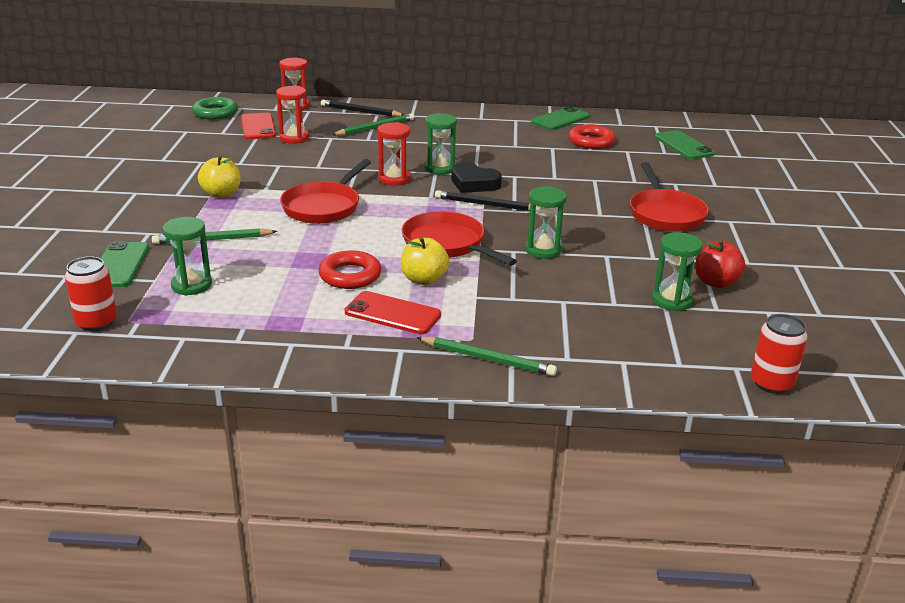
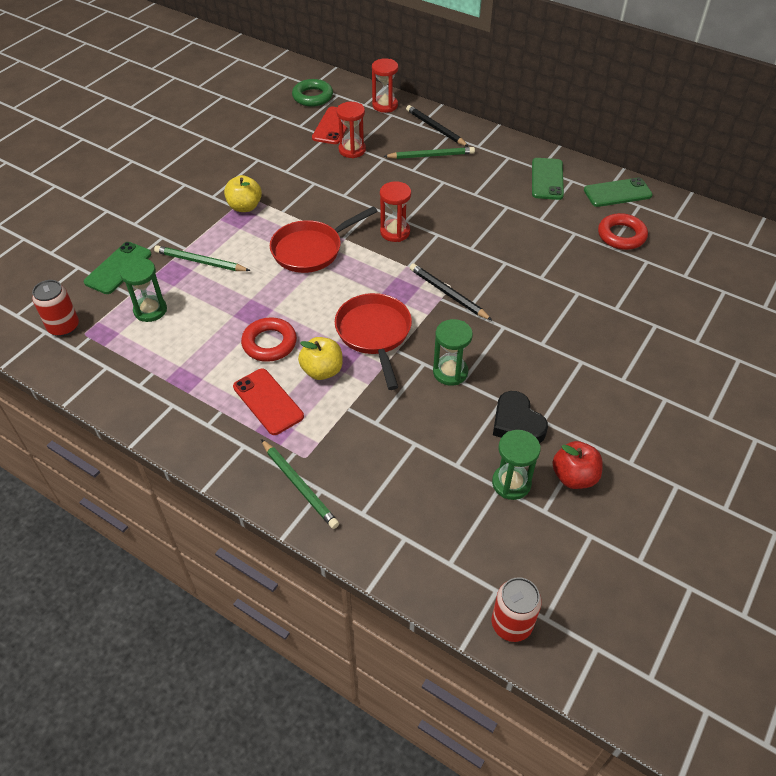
camera: 30 degrees right, 20 degrees up
(440, 168) = (445, 230): green hourglass -> none
(474, 183) = (460, 261): black heart -> black heart (517, 423)
(665, 214) = (606, 365): red pan -> none
(683, 145) = (715, 271): green phone -> green phone (547, 179)

